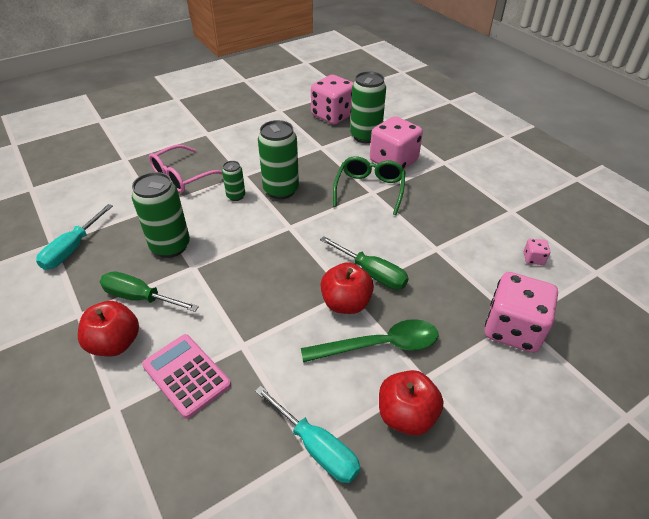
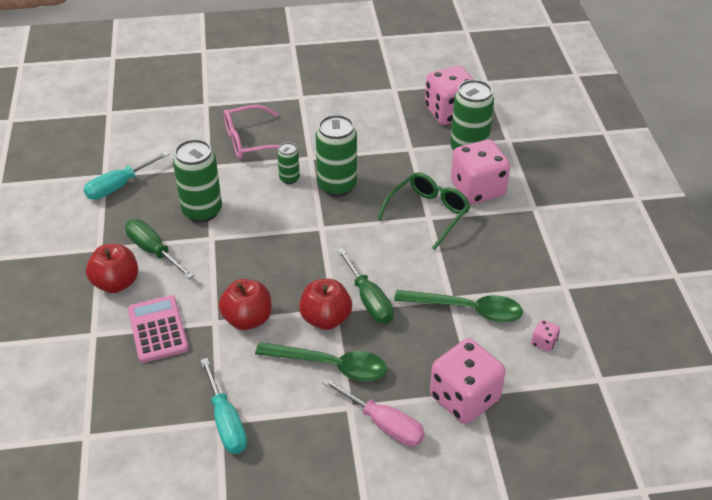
camera: 25 degrees right, 0 degrees up
(406, 415) = (313, 428): red apple -> red apple (247, 319)
(456, 253) = (467, 309): none -> green spoon
(465, 382) = (383, 424): none -> pink screwdriver

